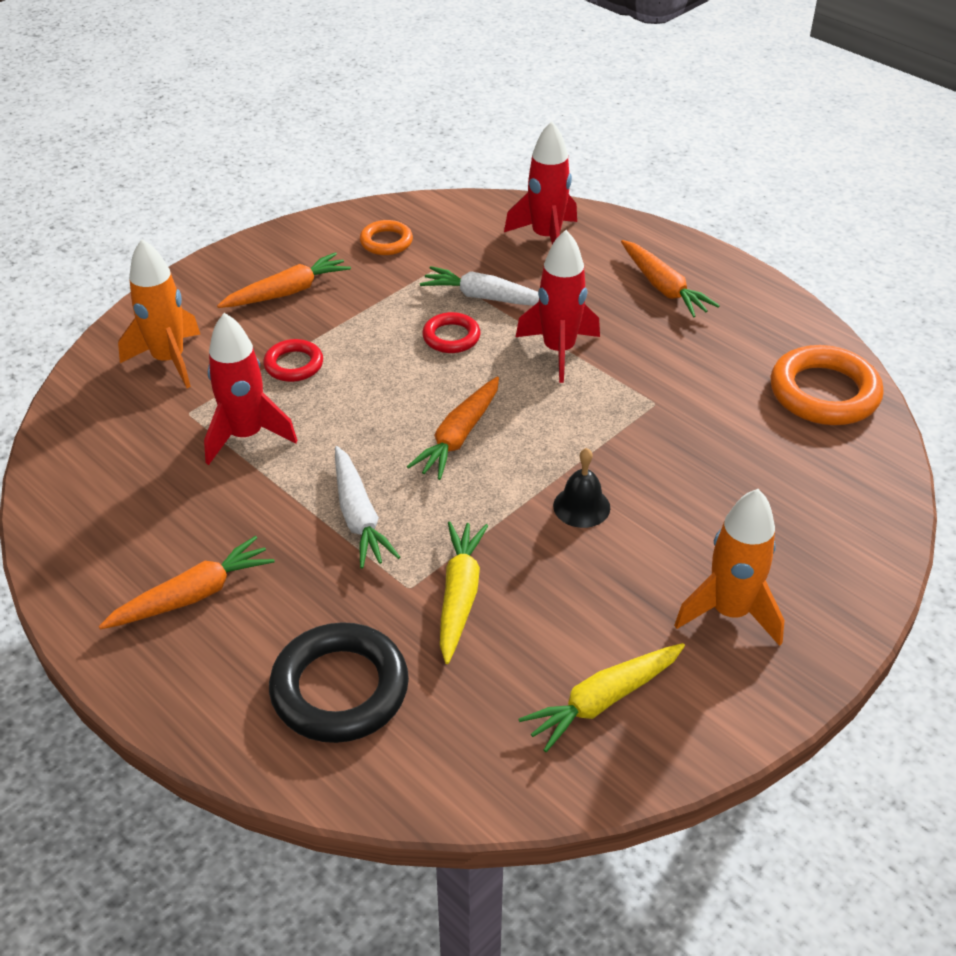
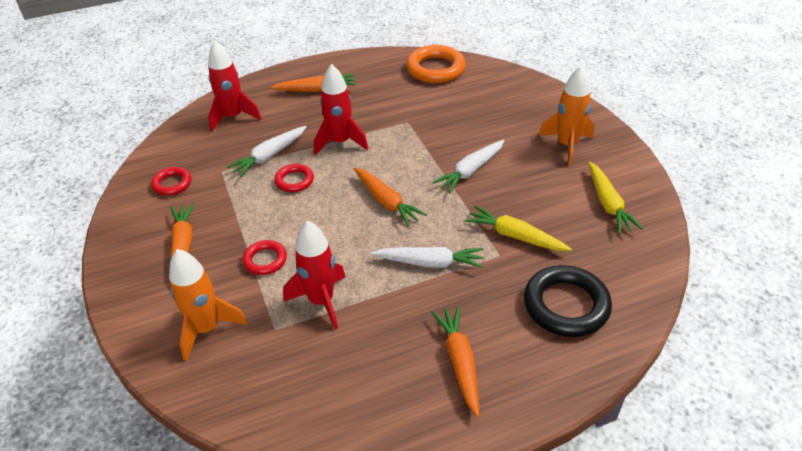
camera: 65 degrees left, 0 degrees up
(386, 242) = (172, 184): orange ring -> red ring
(581, 506) = (470, 171): black bell -> white carrot

